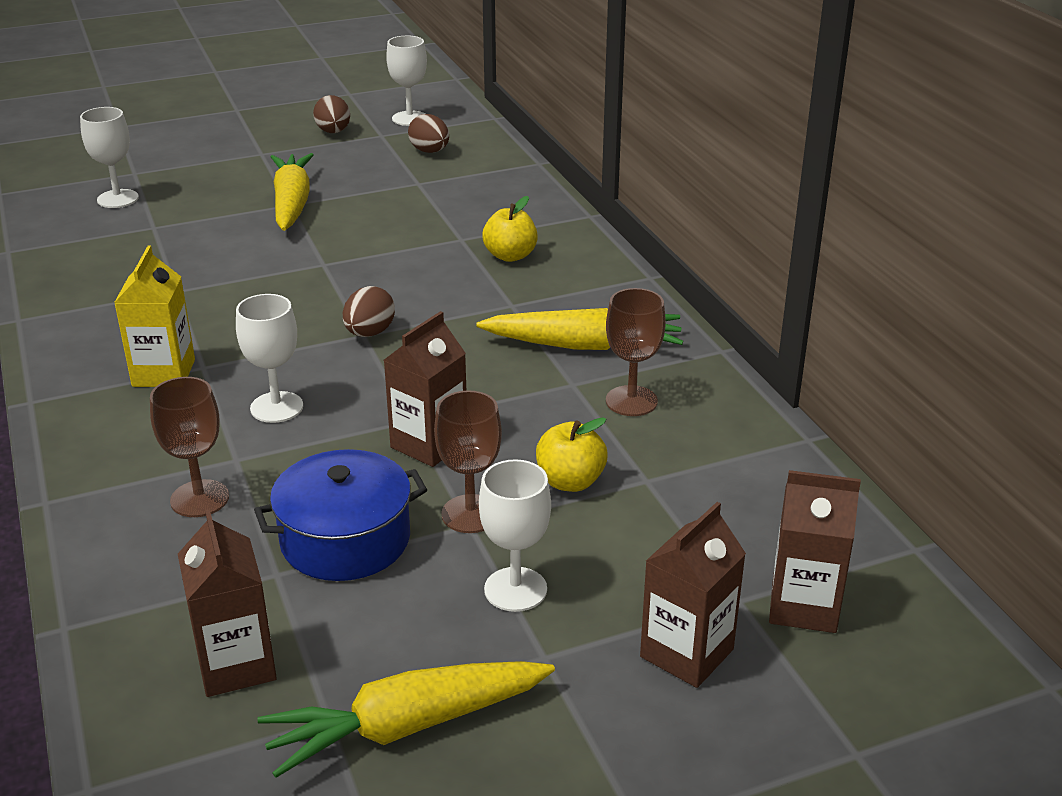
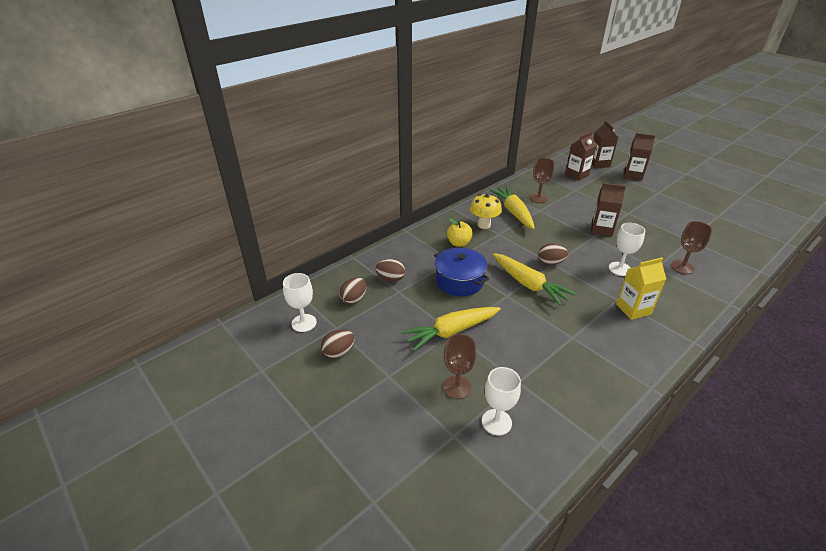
camera: 110 degrees left, 5 degrees up
(236, 665) = (725, 235): brown carton -> brown carton (576, 175)
(345, 539) = (661, 232): blue pot -> blue pot (459, 281)
(406, 726) = (704, 204): yellow carrot -> yellow carrot (529, 284)
(455, 182) = (391, 278): none -> brown egg
(470, 514) = (623, 214): brown goblet -> brown goblet (457, 387)
(515, 589) = (643, 200): white goblet -> none
(556, 296) = (484, 225): none -> yellow mushroom
(570, 481) = (590, 201): yellow apple -> none

